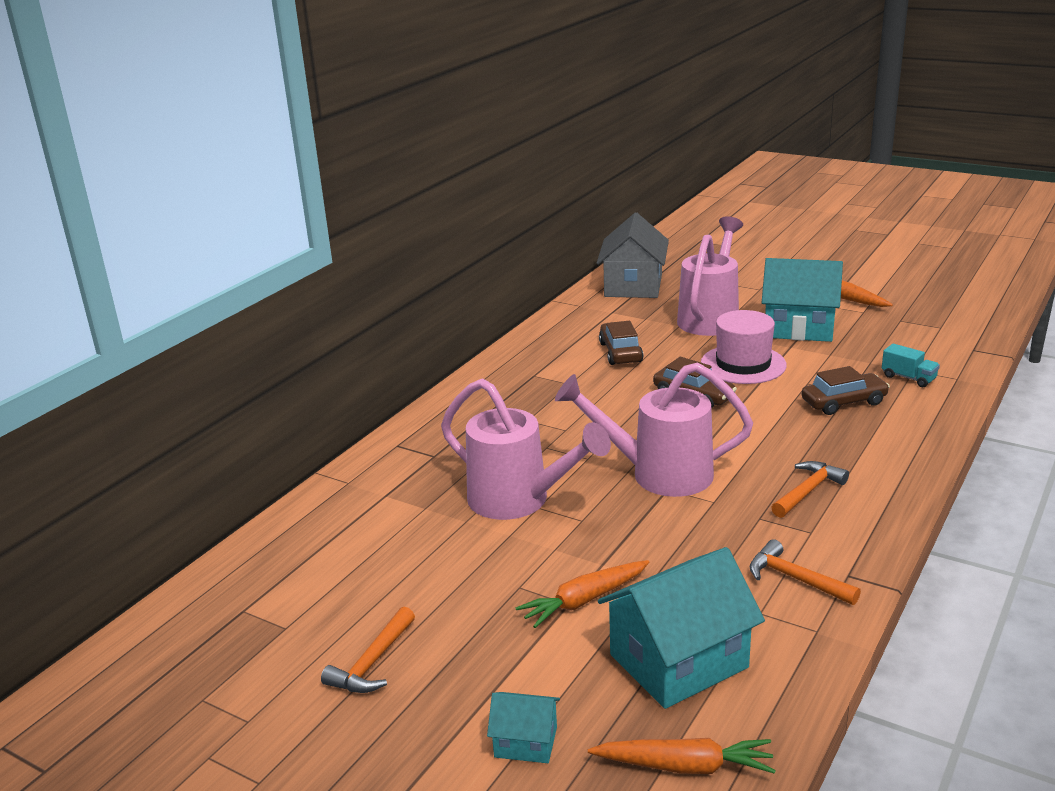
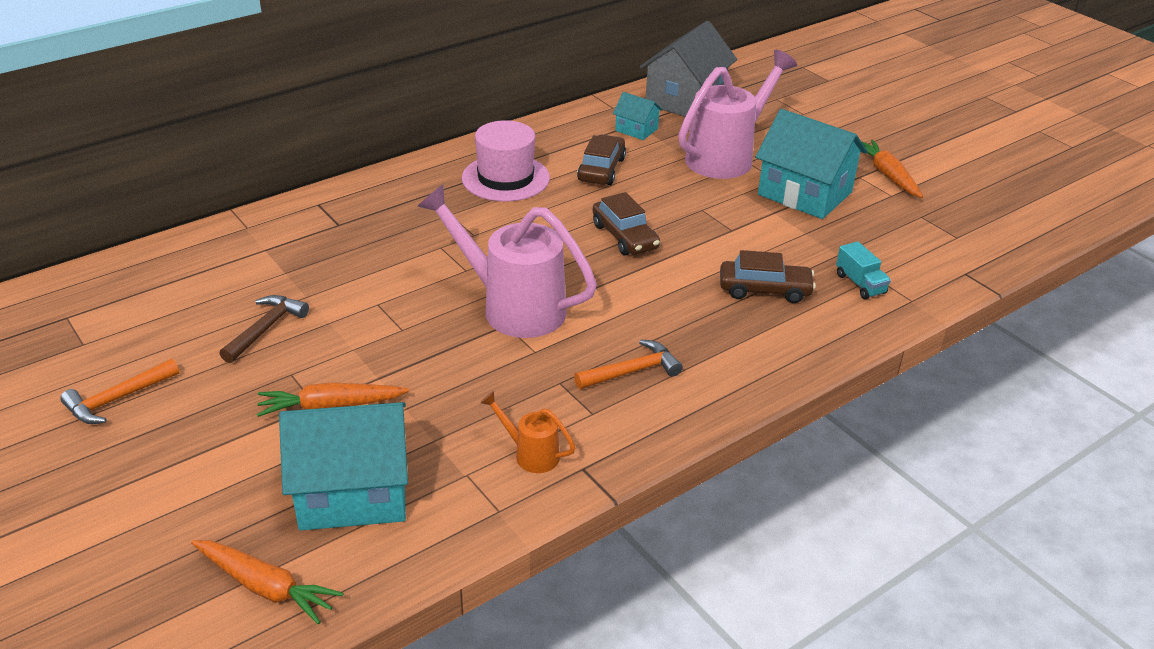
camera: 20 degrees right, 10 degrees up
(456, 558) = (265, 329): none -> brown hammer
(518, 501) = (367, 292): pink watering can -> none
(525, 742) = (165, 514): turquoise house -> turquoise house (636, 130)
(743, 364) = (706, 217): pink hat -> pink hat (505, 178)
(796, 579) = (531, 454): orange hammer -> orange watering can

